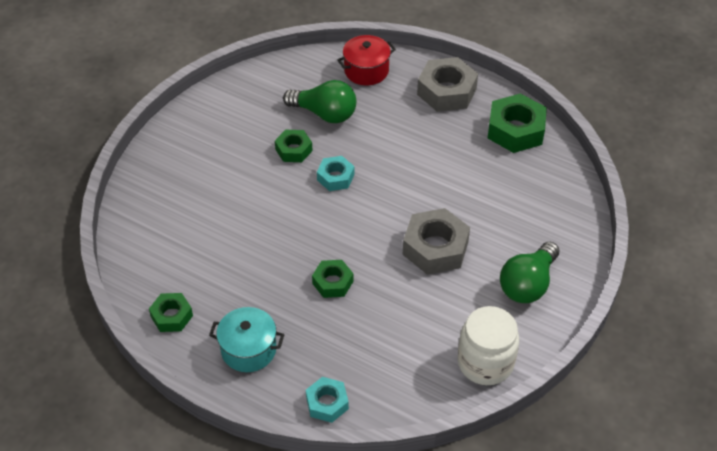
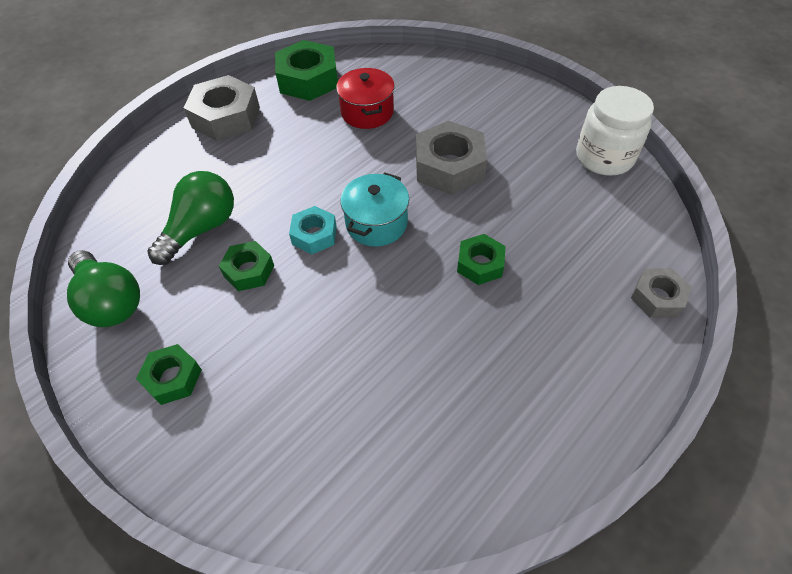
camera: 75 degrees left, 5 degrees up
(172, 316) = (507, 465): green nut -> green nut (173, 378)
(248, 349) = (575, 370): turquoise pot -> turquoise pot (376, 223)
(327, 403) = (657, 297): turquoise nut -> grey nut
(366, 71) = (151, 177): red pot -> red pot (367, 112)
(528, 284) = (510, 110): green light bulb -> green light bulb (110, 301)

